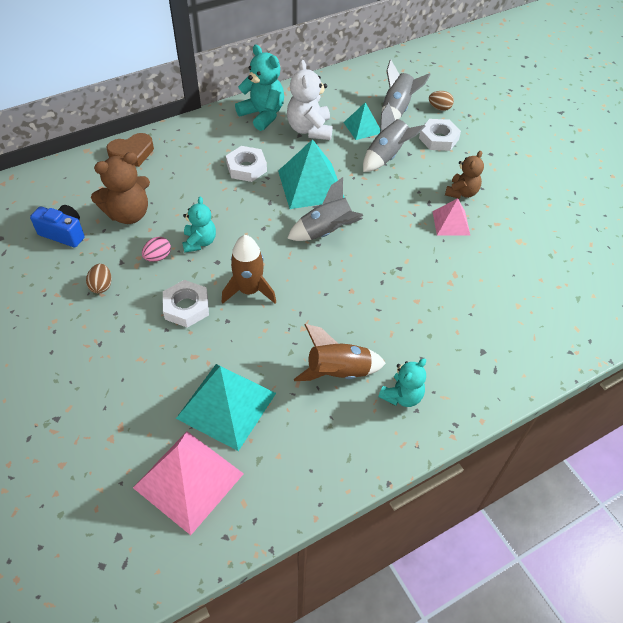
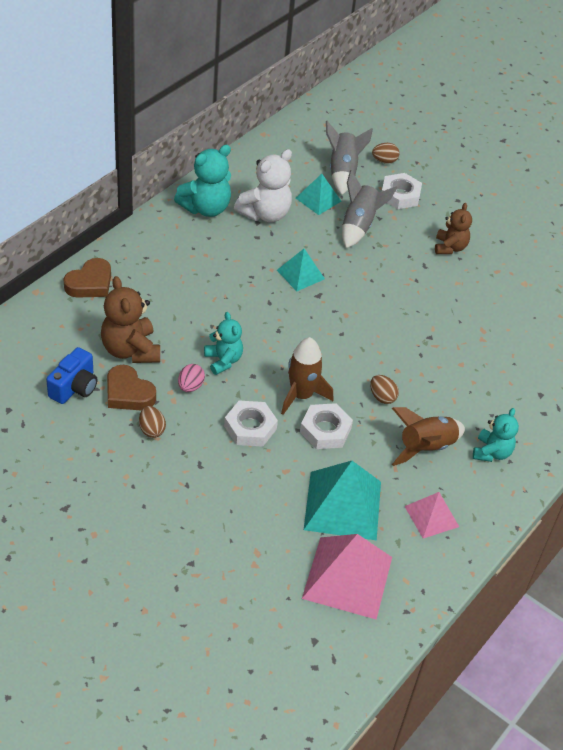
camera: 25 degrees left, 5 degrees down
(64, 233) = (74, 387): blue camera -> blue camera turned 120 degrees clockwise
(103, 249) = (128, 393): none -> brown heart
(128, 214) = (130, 350): brown teddy bear -> brown teddy bear turned 120 degrees clockwise
(246, 167) = (223, 271): white nut -> white nut (325, 430)
(262, 115) = (206, 208): turquoise teddy bear -> turquoise teddy bear turned 120 degrees clockwise
(310, 129) = (265, 214): white teddy bear -> white teddy bear turned 105 degrees counterclockwise
(311, 185) = (300, 274): turquoise pyramid -> turquoise pyramid, size x0.57
(323, 312) = (382, 397): none -> brown egg
(326, 232) = (342, 319): grey rocket -> none
(451, 223) = (455, 281): pink pyramid -> pink pyramid (431, 516)

